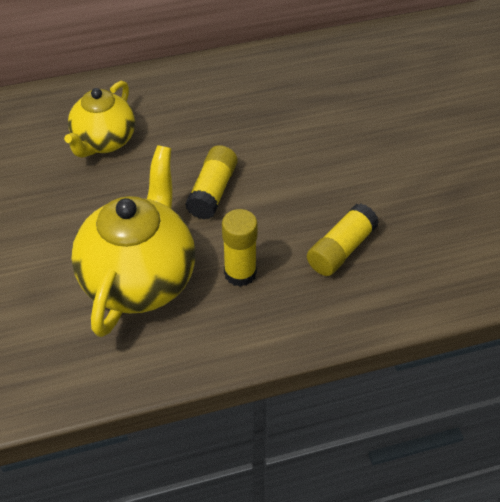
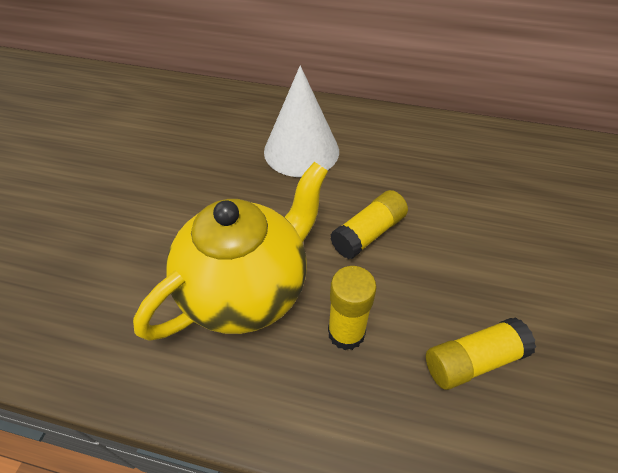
camera: 30 degrees right, 0 degrees up
(104, 141) = (301, 151): yellow teapot -> white cone

